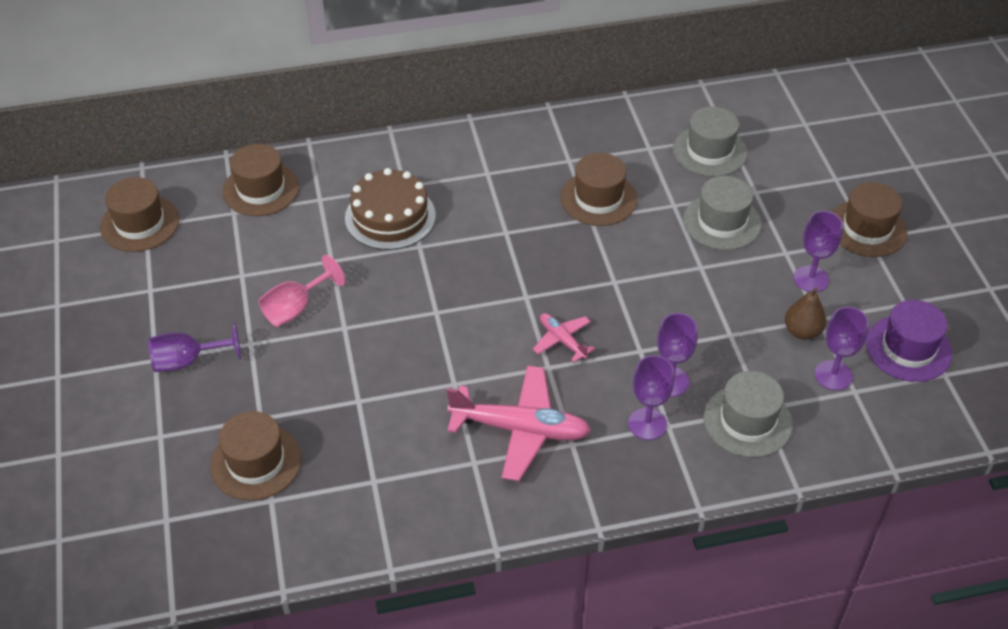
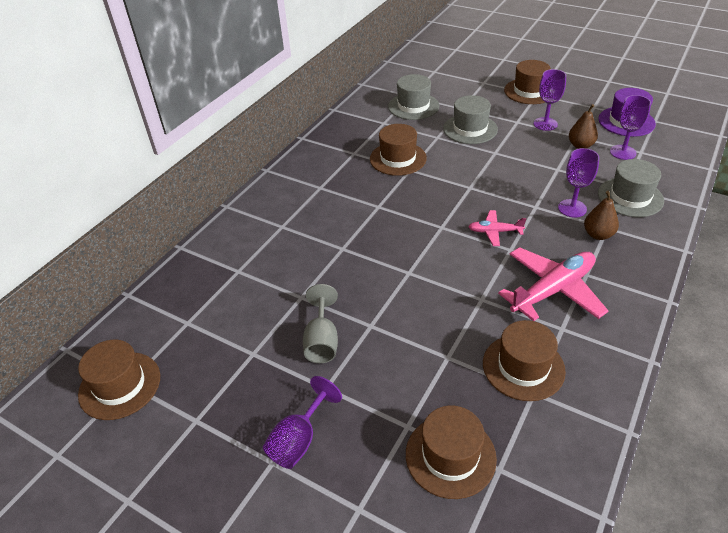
camera: 45 degrees left, 5 degrees down
(261, 189) = (187, 295): brown hat -> brown hat (523, 367)
(296, 308) = (322, 341): pink goblet -> grey goblet
(390, 217) = (299, 247): brown cake -> none
(647, 424) = (598, 234): purple goblet -> brown pear

